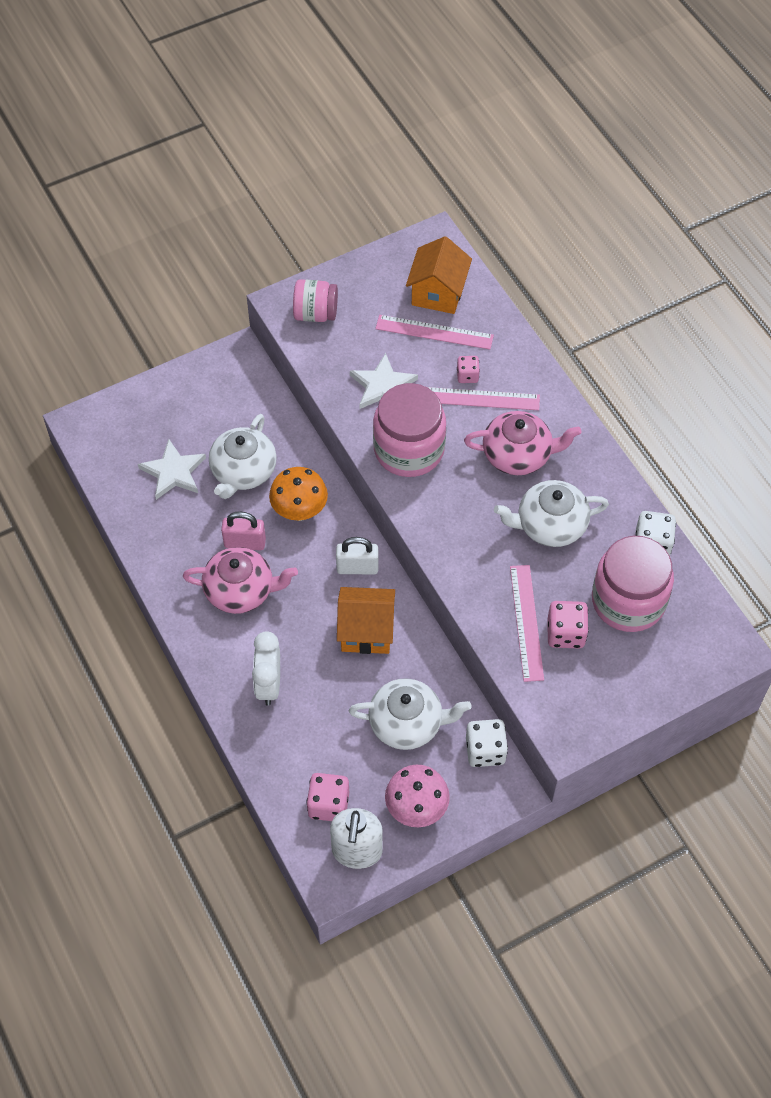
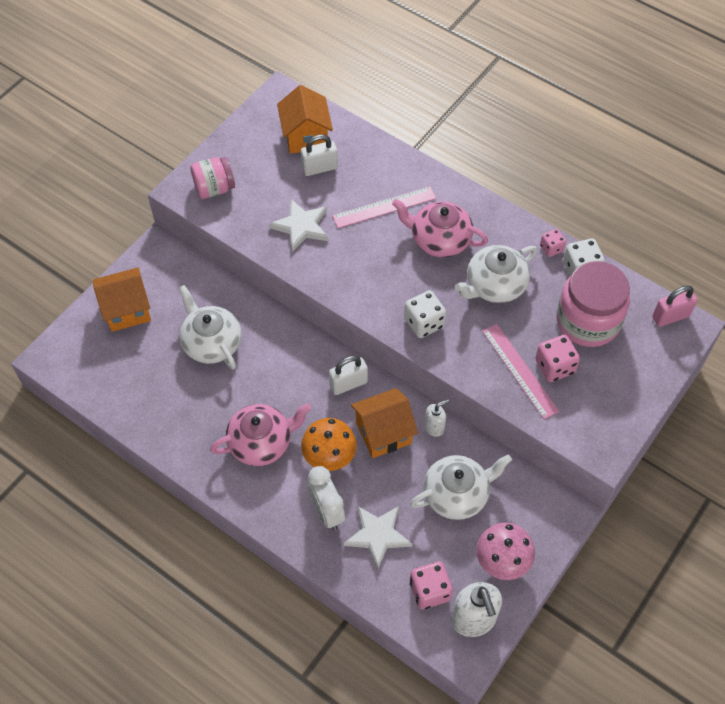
camera: 25 degrees left, 0 degrees up
(173, 472) = (152, 367): white star -> white star (377, 535)
(177, 405) = (127, 310): none -> orange house
(243, 471) = (211, 343): white teapot -> white teapot turned 150 degrees clockwise
(245, 543) = (244, 401): pink padlock -> pink padlock (670, 316)
(299, 510) = (276, 356): orange mushroom -> orange mushroom (329, 457)
(409, 449) = (350, 269): pink jar -> none
(421, 647) = (434, 427): none -> white soap dispenser
(434, 332) = (319, 168): pink ruler -> white padlock
(467, 376) = (365, 192): pink dice -> pink dice (551, 248)
(485, 751) = (530, 489): white dice -> white dice (424, 323)
(518, 455) = (439, 240): pink teapot -> pink teapot turned 135 degrees counterclockwise

